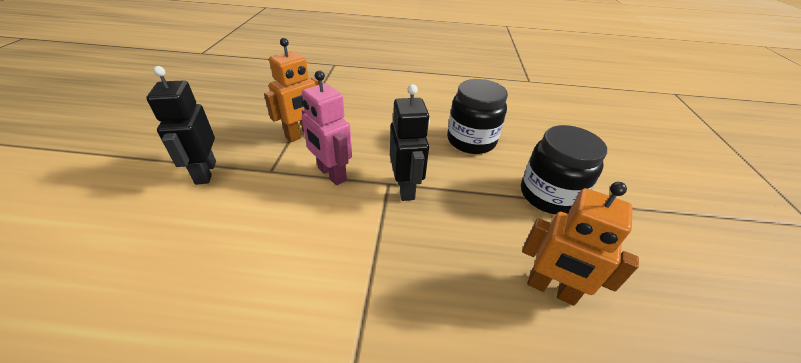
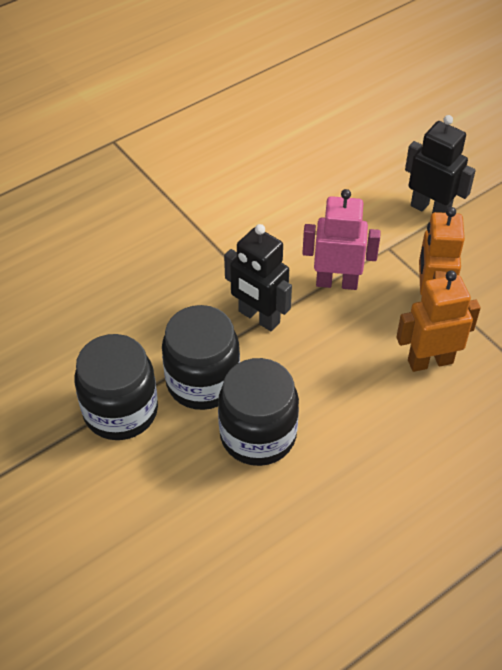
camera: 140 degrees right, 10 degrees up
(480, 178) = (202, 382): none -> black jar
(551, 289) = (76, 313): orange robot -> orange robot (430, 361)

